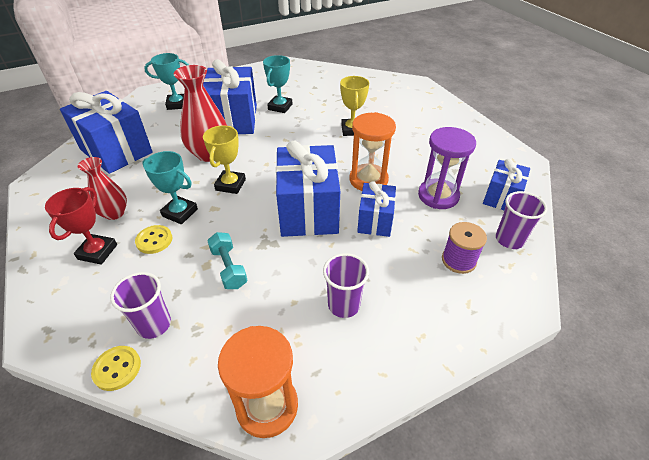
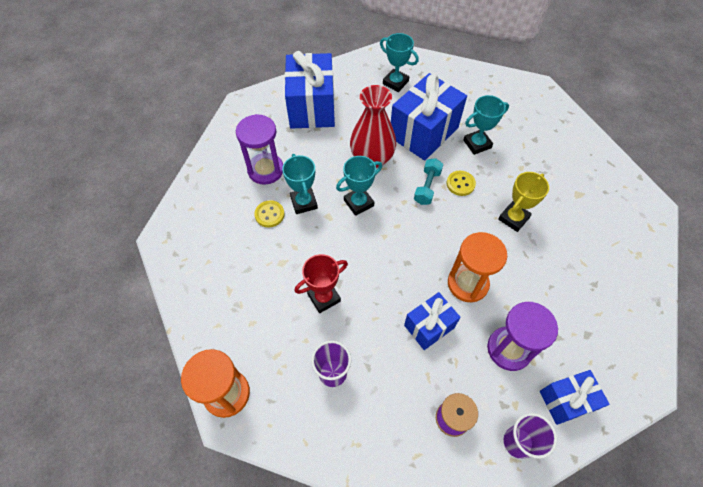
camera: 45 degrees right, 15 degrees up
(98, 252) = (232, 197): red trophy -> red trophy (324, 297)
(114, 213) = (265, 170): red vase -> purple hourglass
(117, 368) = (179, 294): yellow button -> yellow button (460, 184)
(154, 325) = (218, 282): purple cup -> none
(229, 268) = (292, 277): turquoise dumbbell -> turquoise dumbbell (427, 187)
(230, 185) = (358, 203): yellow trophy -> turquoise trophy
(308, 210) = (389, 274): blue gift -> none

